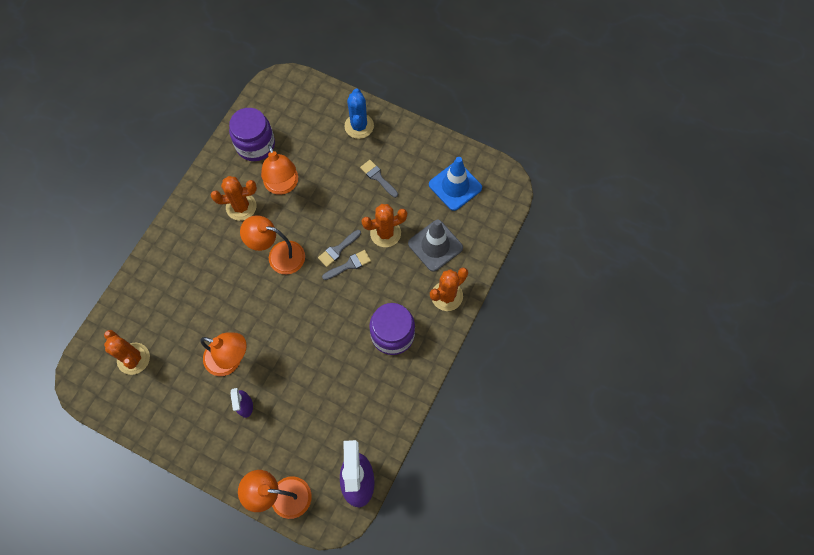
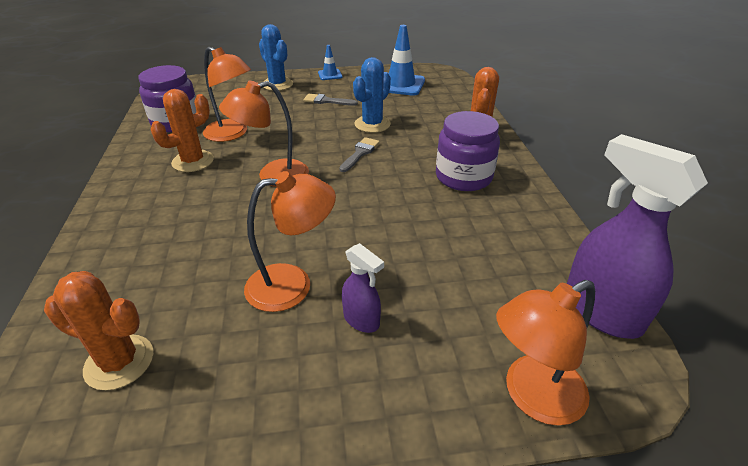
camera: 35 degrees left, 30 degrees down
(338, 249) = (336, 149): grey brush -> none
(385, 233) = (372, 124): orange cactus -> blue cactus
(411, 133) = (330, 75): none -> blue traffic cone
(435, 245) = (427, 115): grey traffic cone -> none

